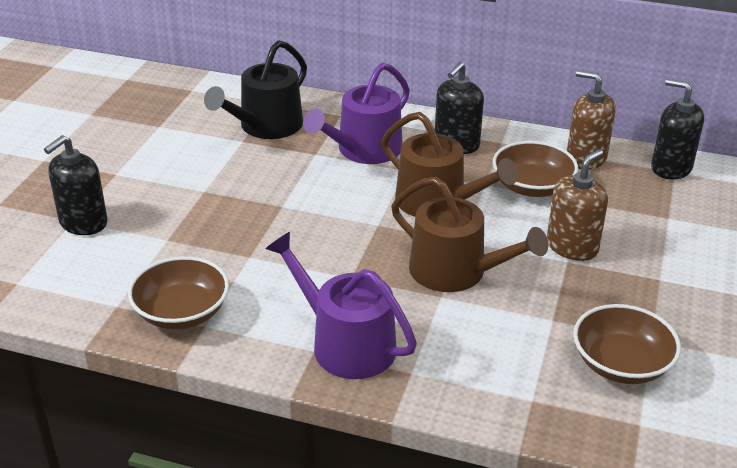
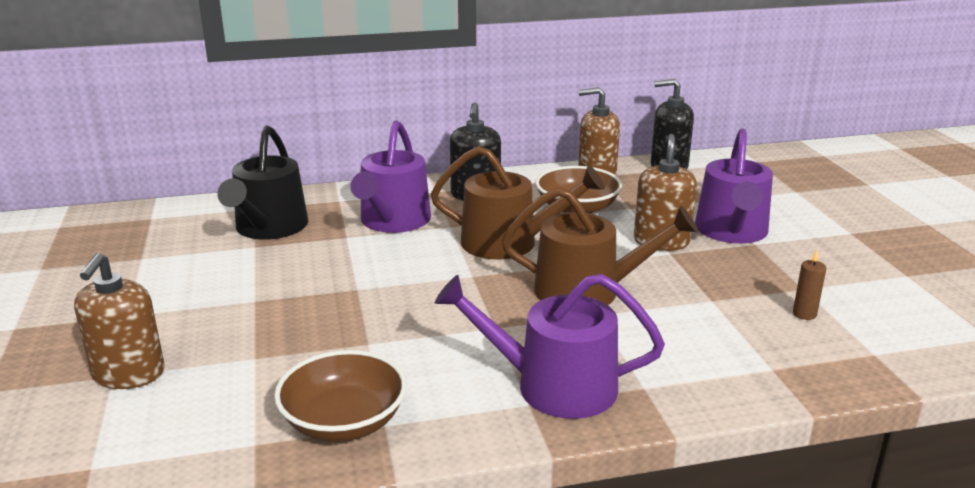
camera: 30 degrees left, 10 degrees down
(83, 223) = (128, 374): black soap dispenser -> brown soap dispenser
(621, 364) = (804, 314): brown bowl -> brown candle
(652, 259) = (732, 231): none -> purple watering can

